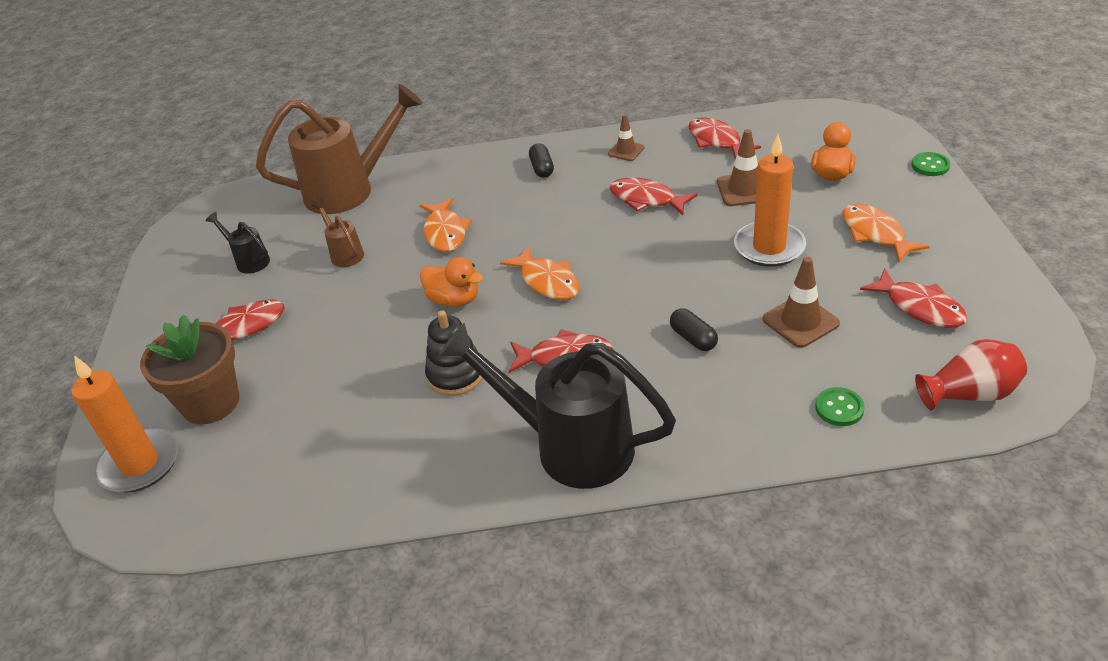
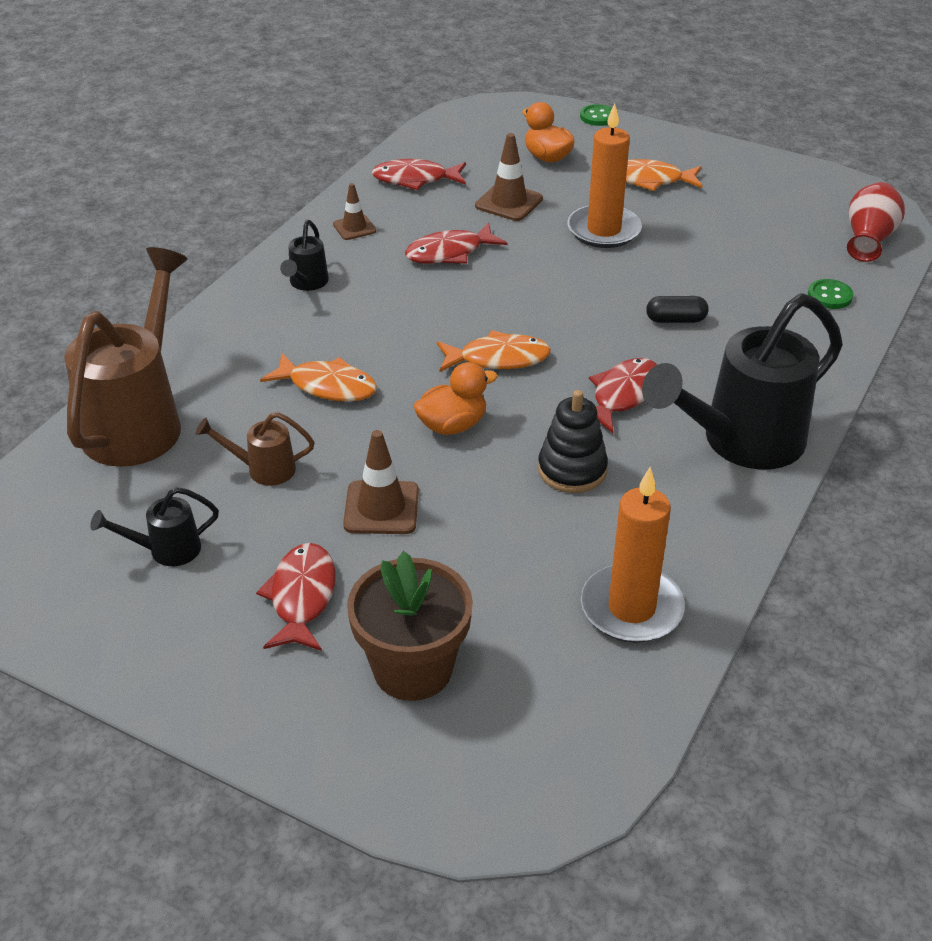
camera: 60 degrees left, 0 degrees up
(140, 464) = (458, 765): orange candle -> orange candle (631, 608)
(542, 168) = (306, 284): black capsule -> black watering can
(800, 321) = (714, 263): brown traffic cone -> brown traffic cone (381, 508)
(920, 307) = (758, 209): red fish -> none

